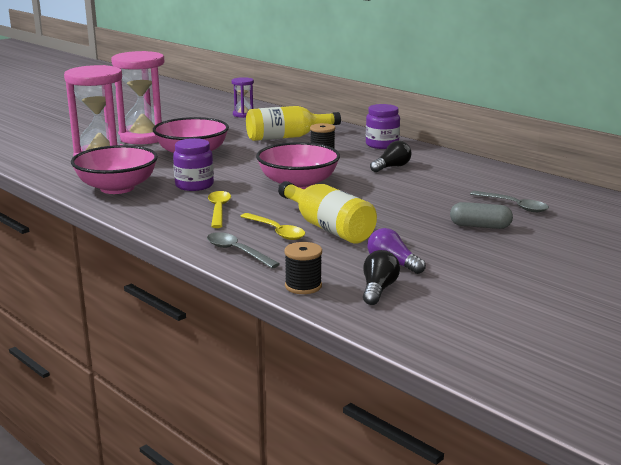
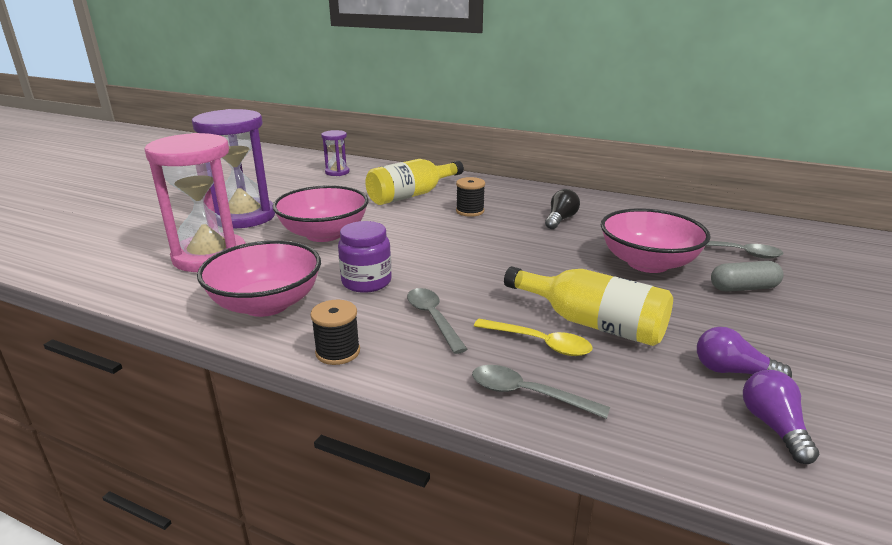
camera: 20 degrees left, 5 degrees up
(144, 137) = (244, 217): pink hourglass -> purple hourglass
(218, 210) = (433, 318): yellow spoon -> grey spoon
(298, 184) = (488, 260): pink bowl -> pink bowl (648, 263)
(303, 286) = (680, 445): black spool -> black spool (338, 352)
(378, 289) = (773, 426): black light bulb -> purple light bulb
(382, 145) = (519, 192): purple jar -> none

